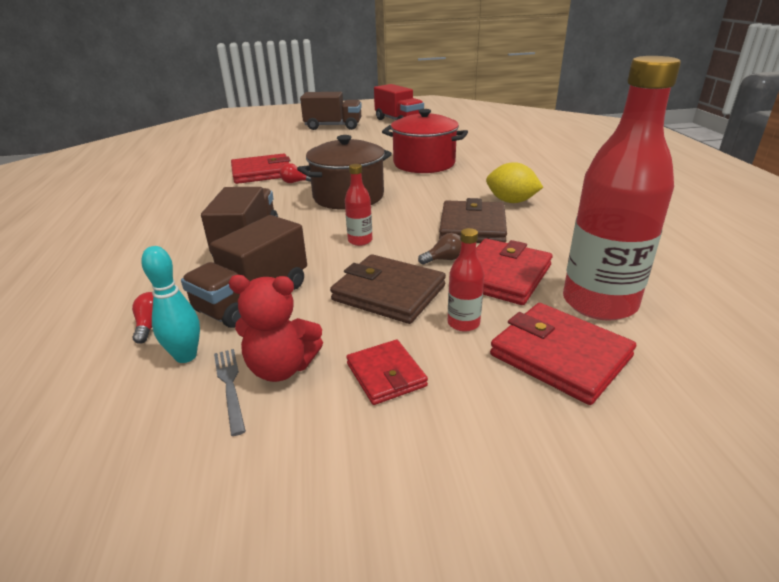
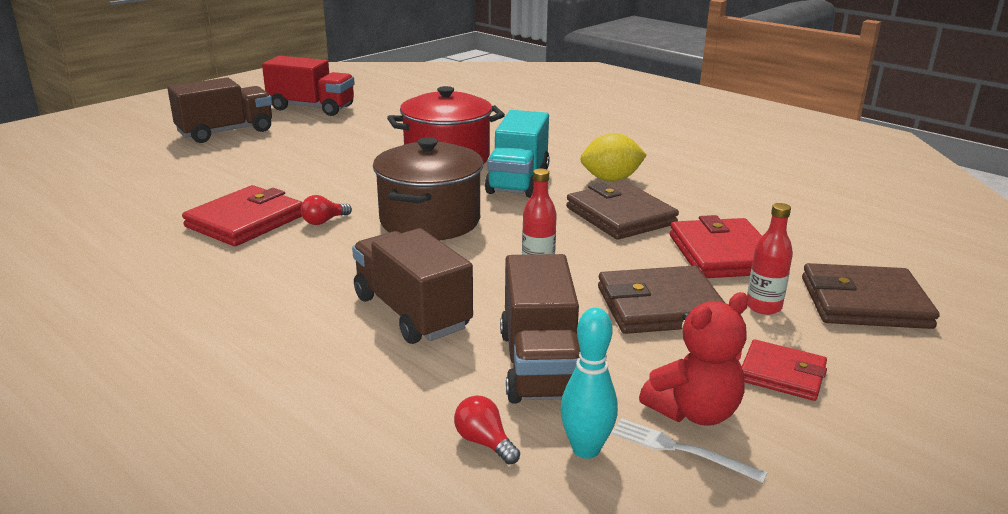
camera: 40 degrees left, 5 degrees down
(230, 386) = (681, 450): grey fork -> white fork
(443, 187) = (518, 181): none -> turquoise truck
(444, 259) = (651, 256): brown light bulb -> none
(560, 356) = (864, 303): red wallet -> brown wallet
(599, 303) = (824, 251): red bottle -> none

